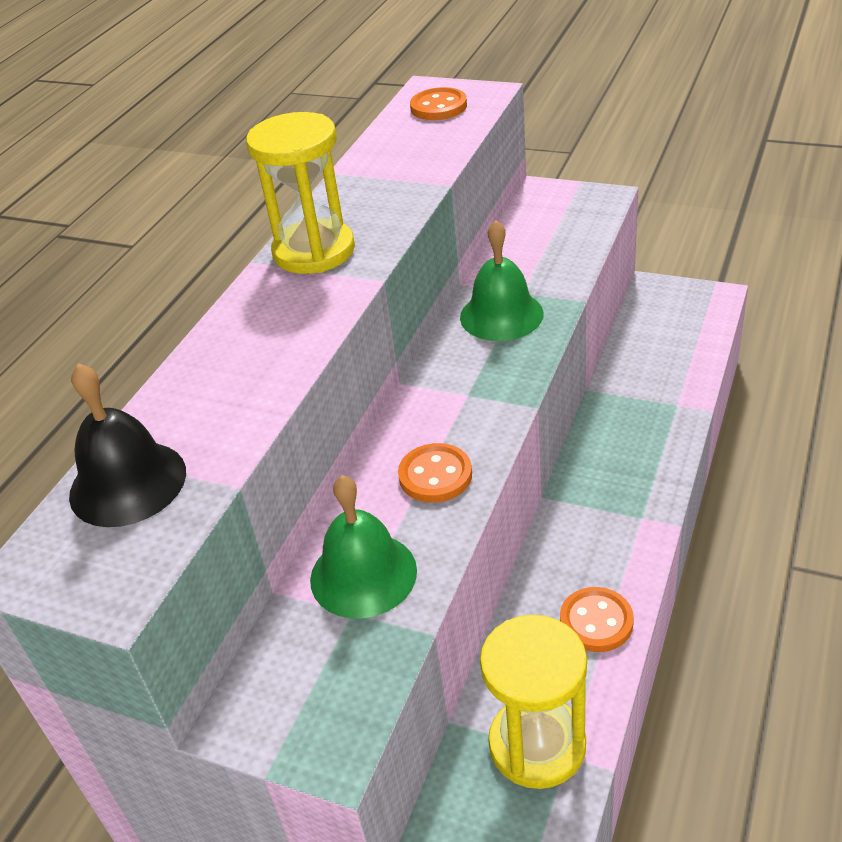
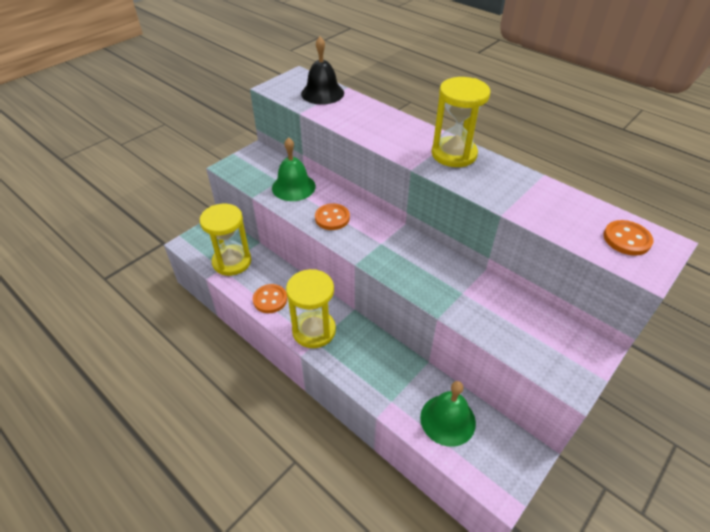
camera: 105 degrees right, 5 degrees up
(501, 315) = (443, 276): green bell -> green bell (447, 419)
(621, 529) = (314, 330): none -> yellow hourglass

